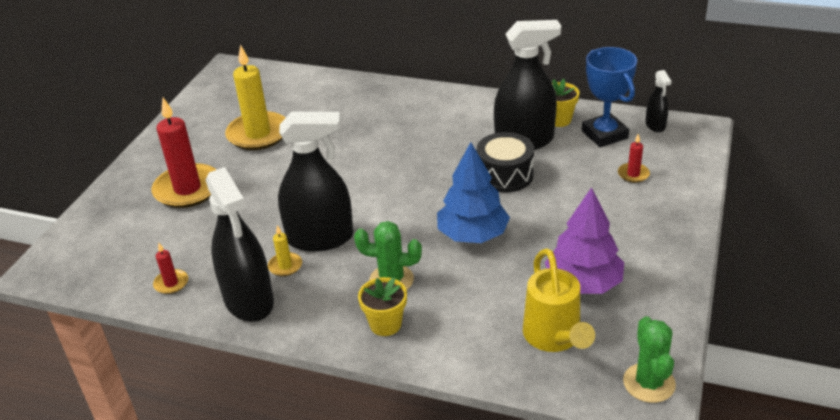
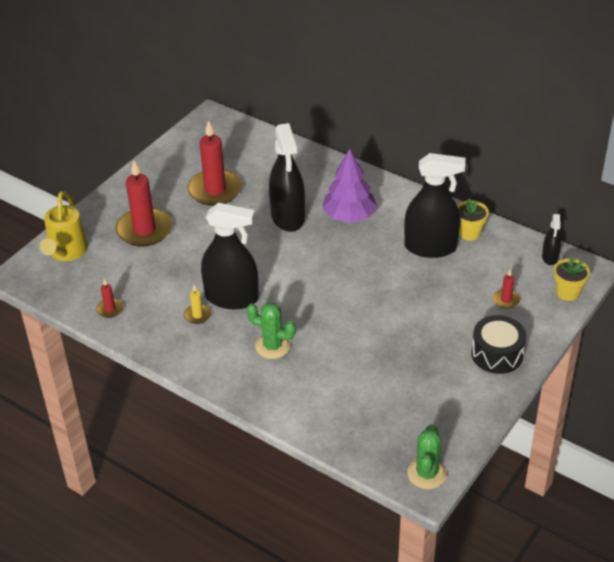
camera: 15 degrees right, 5 degrees up
(249, 300) = (162, 337): black spray bottle -> black spray bottle (288, 217)
(258, 134) = (215, 190): yellow candle -> red candle
(385, 324) = (254, 380): yellow flower pot -> yellow flower pot (568, 292)
(473, 235) = (350, 323): blue tree -> none
(505, 175) = (400, 275): black drum -> black drum (497, 354)
(554, 337) = (374, 422): yellow watering can -> yellow watering can (66, 252)
(583, 283) = (417, 385): purple tree -> purple tree (349, 216)
(604, 134) = (501, 256): blue trophy -> none

